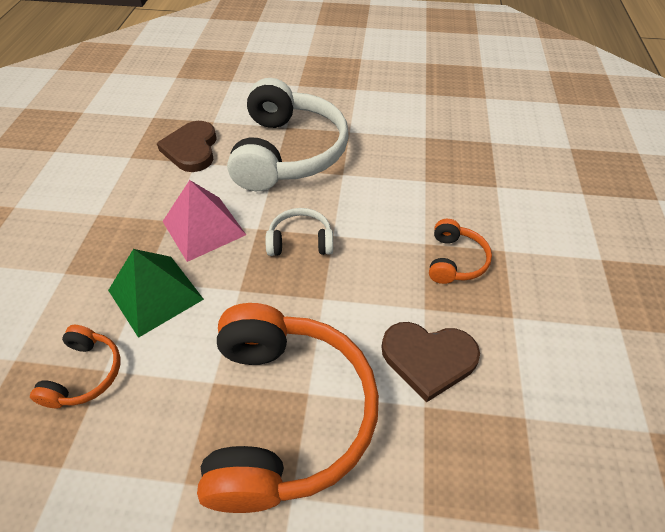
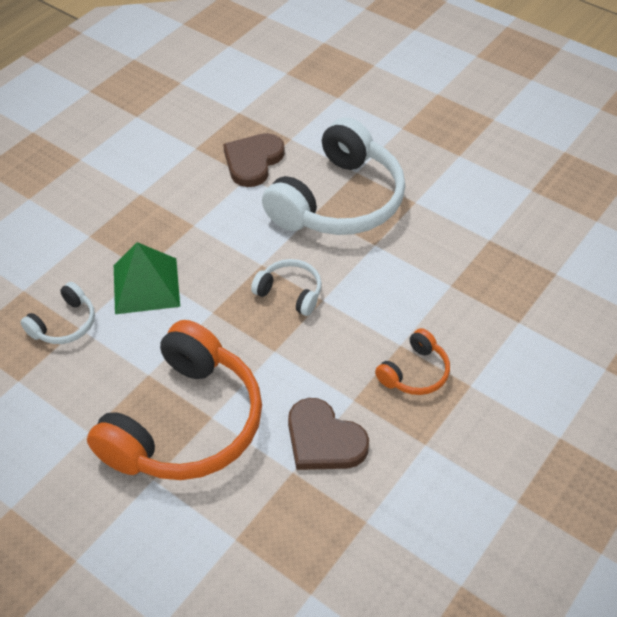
camera: 30 degrees right, 0 degrees up
(85, 374) = (64, 324): orange headphones -> white headphones
(204, 228) = (217, 244): pink pyramid -> none

